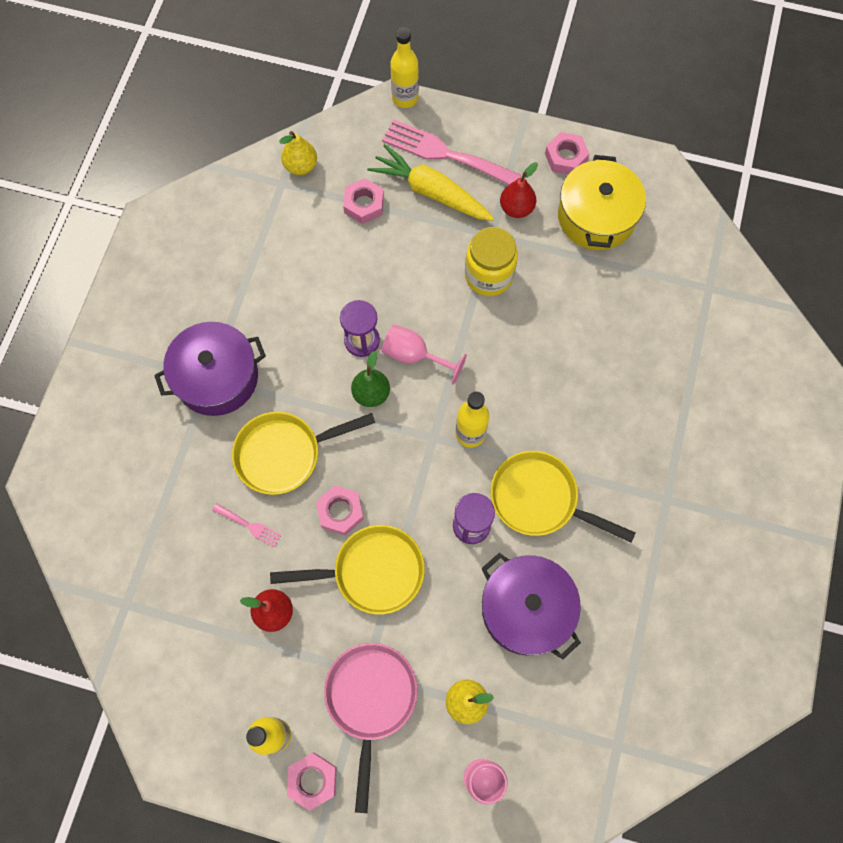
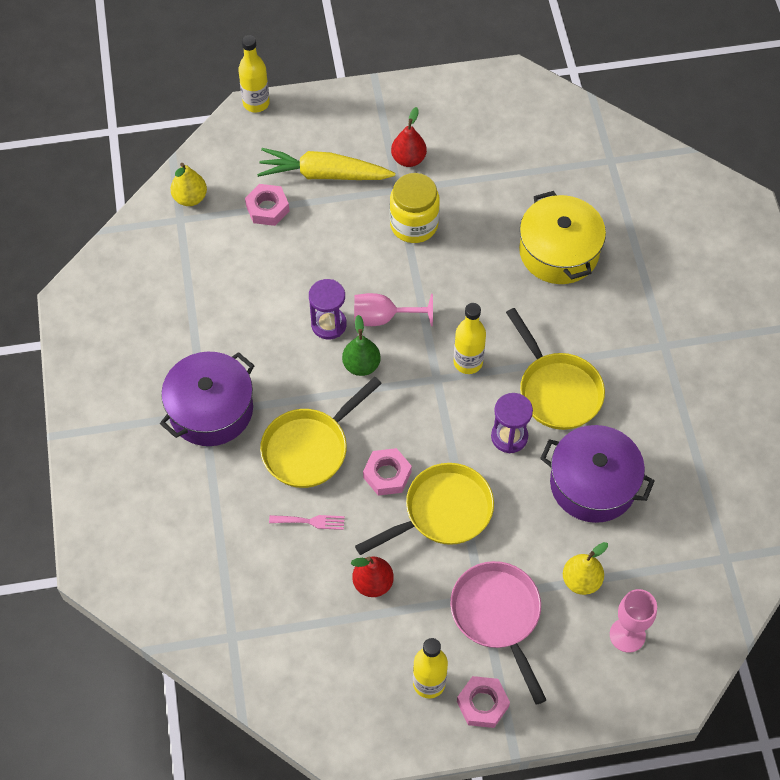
camera: 25 degrees left, 10 degrees down
(445, 154) = (319, 137): pink fork -> none
(539, 499) = (557, 390): yellow pan -> yellow pan turned 120 degrees counterclockwise
(566, 157) = (429, 99): pink nut -> none
(596, 216) = (483, 139): yellow pot -> yellow pot (559, 251)

